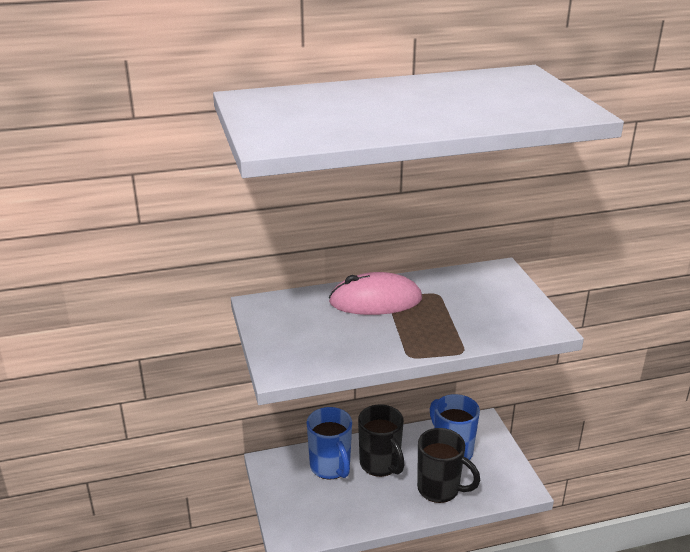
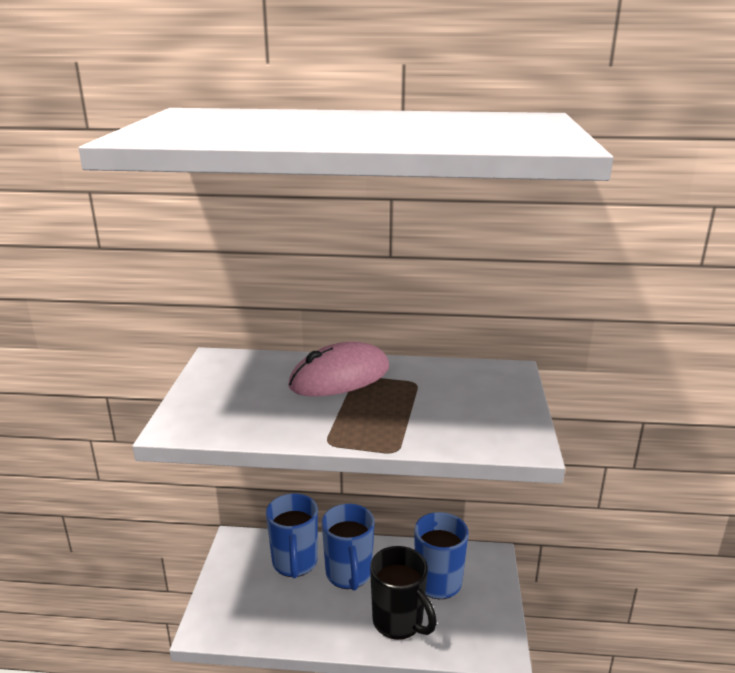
camera: 20 degrees right, 5 degrees down
(375, 301) = (340, 377): pink mouse -> pink mouse turned 45 degrees counterclockwise
(380, 464) = (349, 575): black mug -> blue mug

